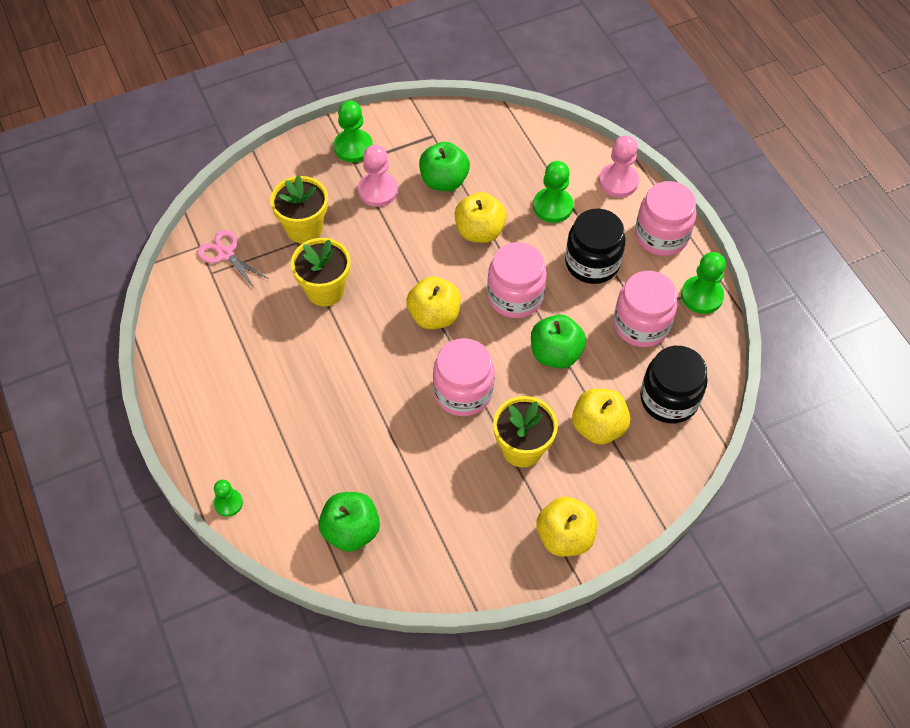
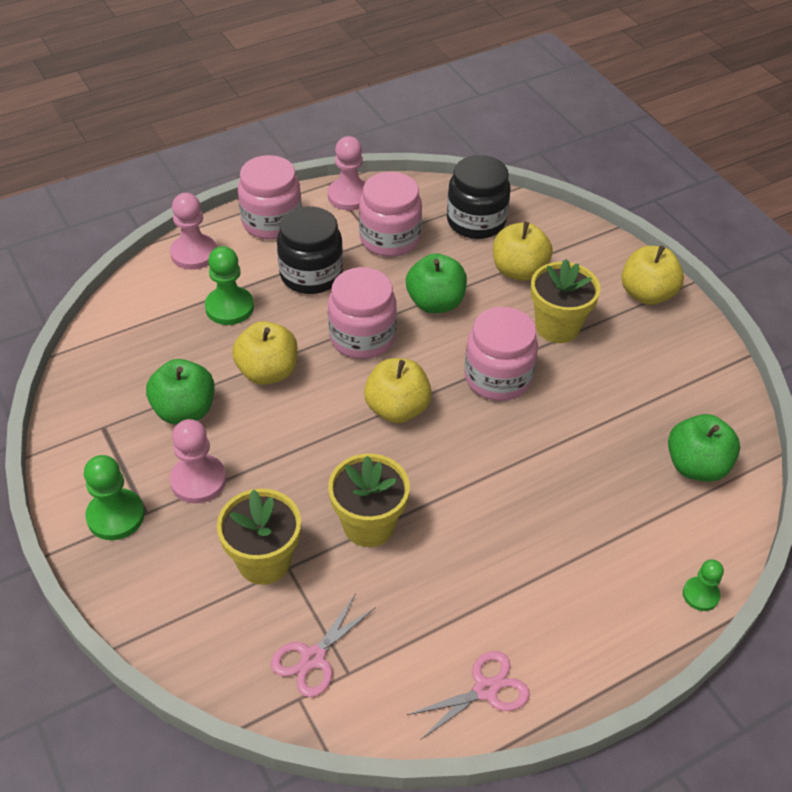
camera: 95 degrees left, 10 degrees down
(182, 349) = (485, 690): none -> pink scissors
(701, 296) = (349, 196): green pawn -> pink pawn

